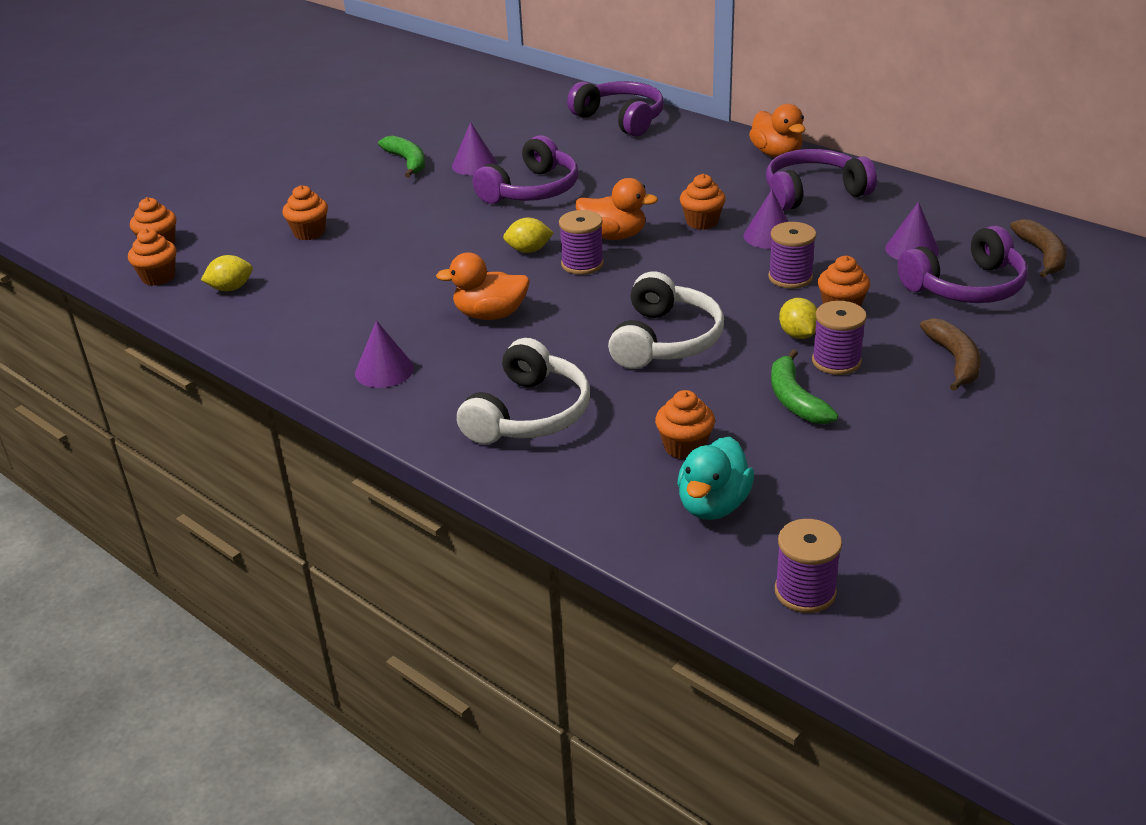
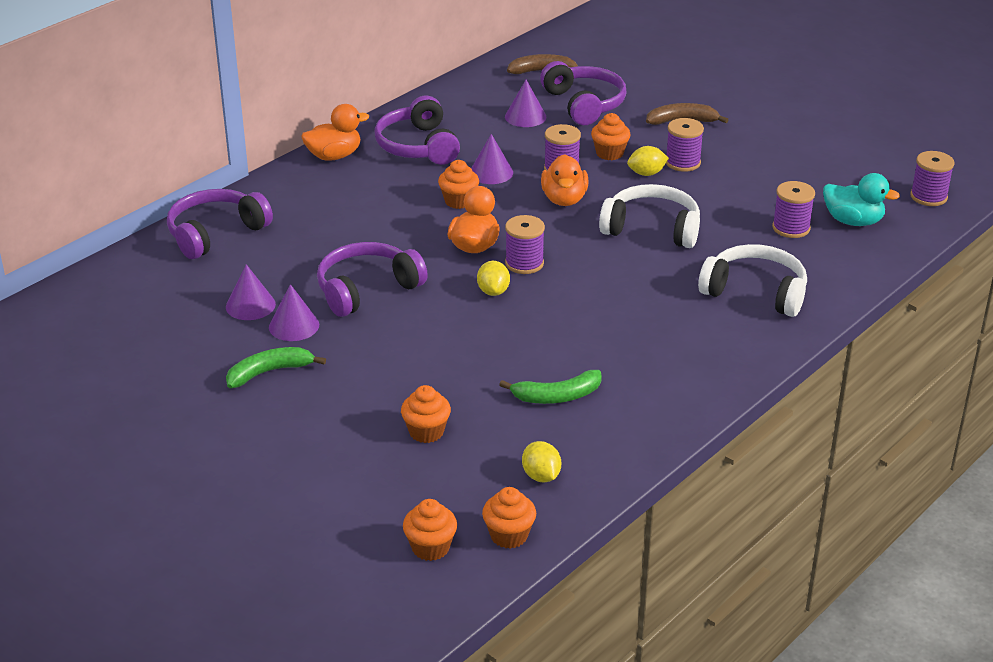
camera: 90 degrees left, 0 degrees up
(384, 370) = (695, 366): purple cone -> purple cone (250, 305)
(490, 315) = (607, 311): orange duck -> orange duck (564, 199)
(531, 190) = (367, 289): purple headphones -> purple headphones turned 75 degrees counterclockwise
(684, 447) = (791, 228): orange cupcake -> purple spool
(795, 399) = (730, 182): green banana -> green banana (557, 396)

